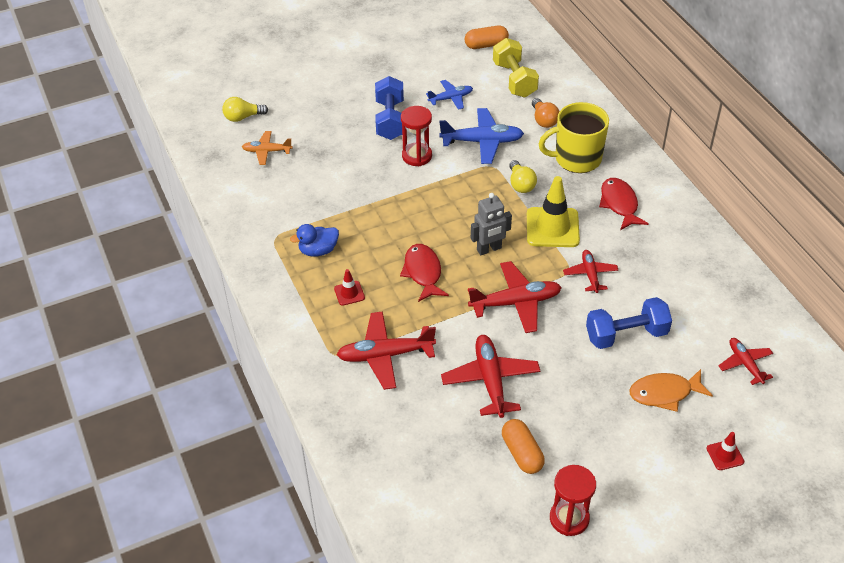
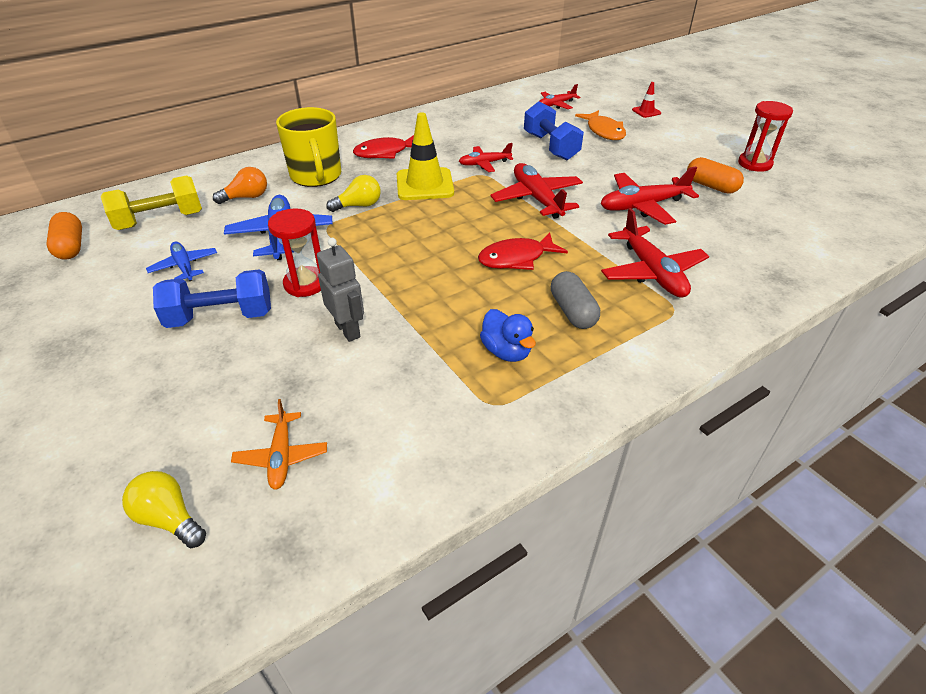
camera: 100 degrees left, 5 degrees down
(243, 117) = (169, 519): yellow light bulb -> yellow light bulb turned 150 degrees clockwise
(349, 293) = (572, 311): red traffic cone -> grey capsule
(489, 249) = (466, 218): grey robot -> grey robot (348, 330)
(522, 453) = (711, 186): orange capsule -> orange capsule turned 75 degrees clockwise

